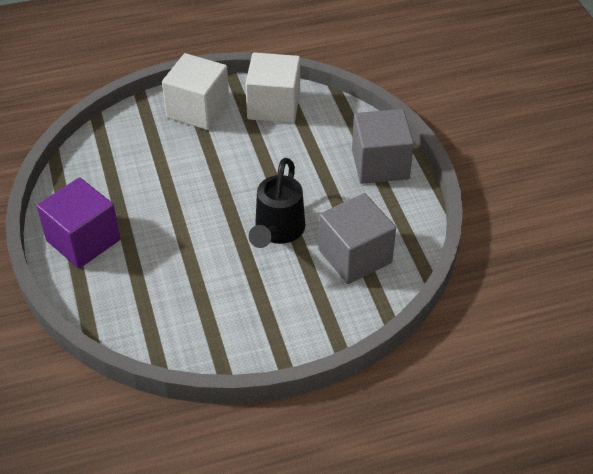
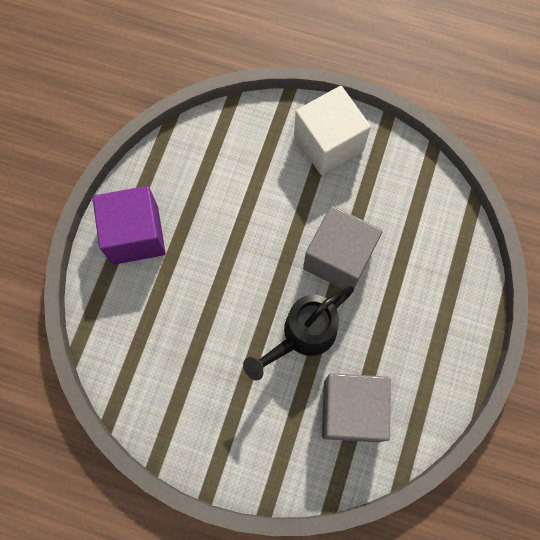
camera: 35 degrees right, 25 degrees up
(273, 106) = (401, 182): white cube -> none
(380, 164) = (452, 319): grey cube -> grey cube (338, 258)

